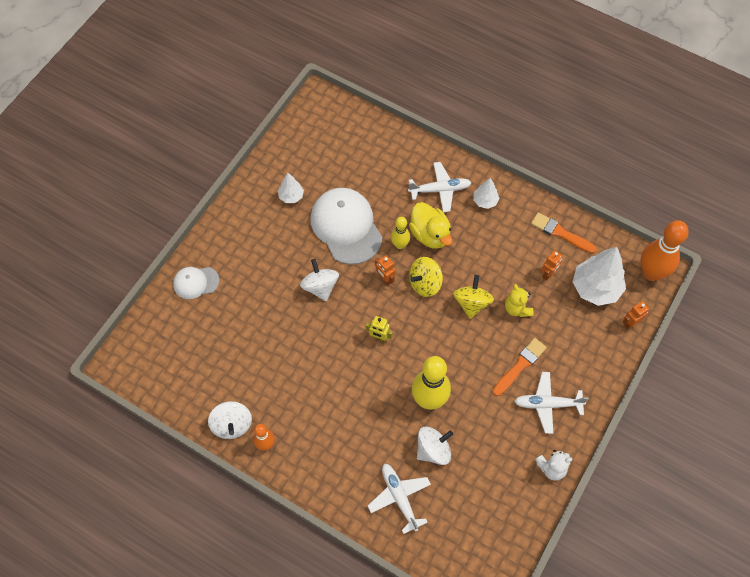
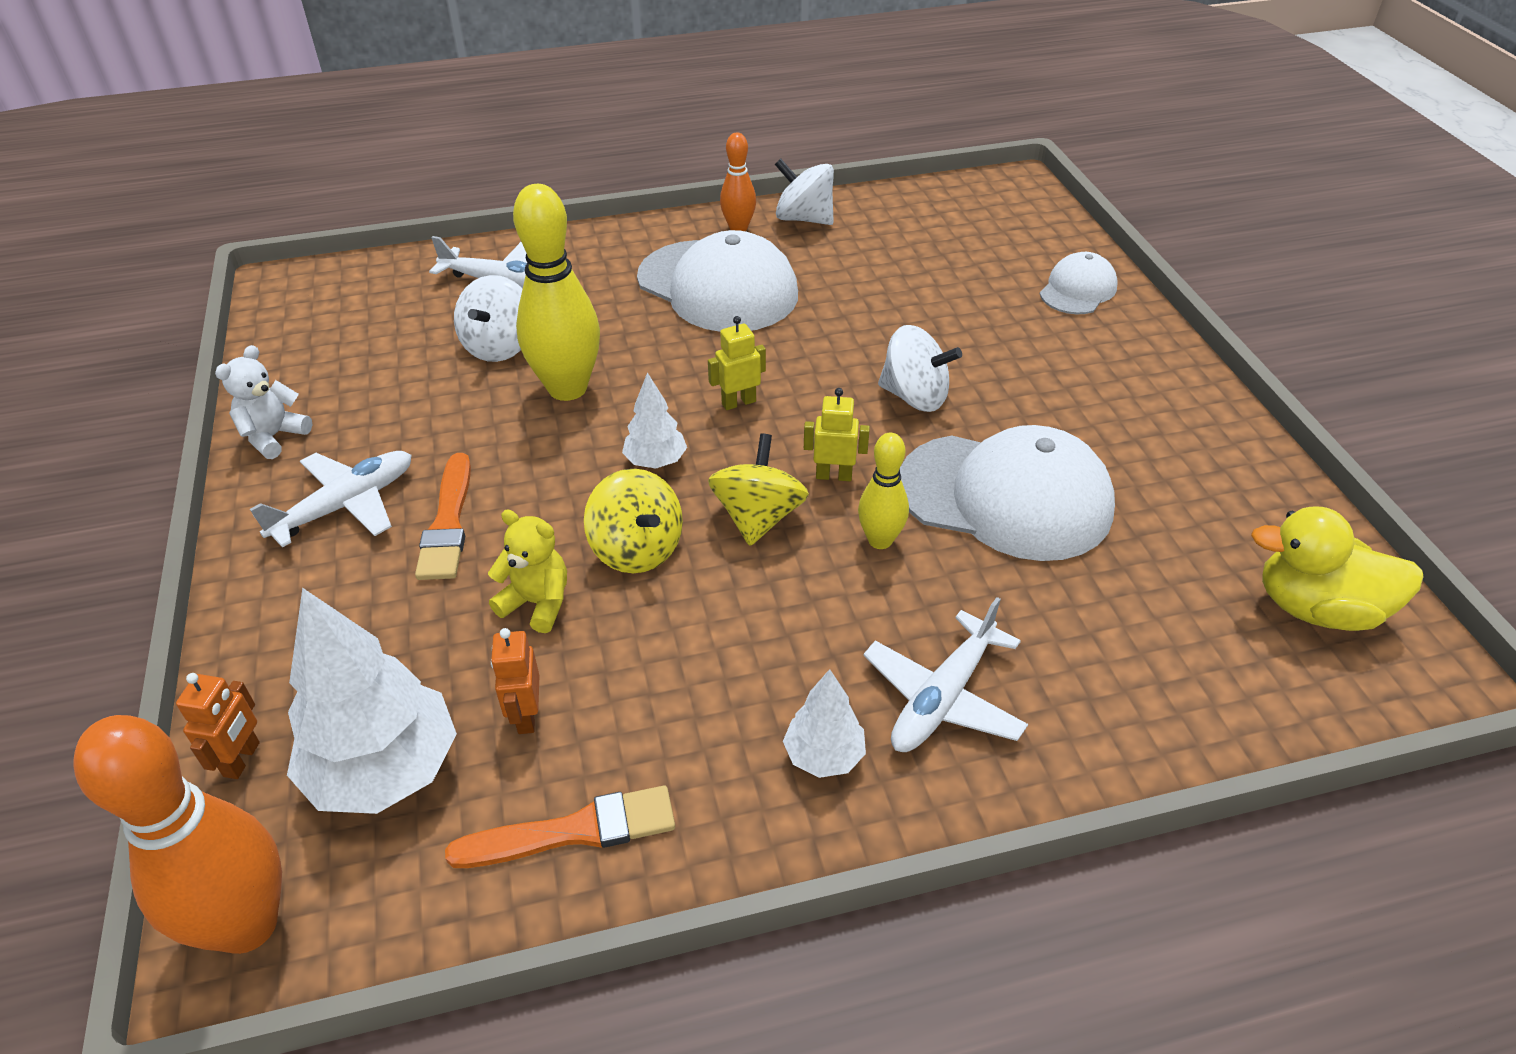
camera: 135 degrees right, 20 degrees down
(291, 196) = (1158, 470): white tree -> white tree (656, 461)
(317, 410) = (717, 287): none -> white cap
(385, 279) = (834, 475): orange robot -> yellow robot
(430, 234) = (850, 598): yellow duck -> yellow duck (1316, 608)

